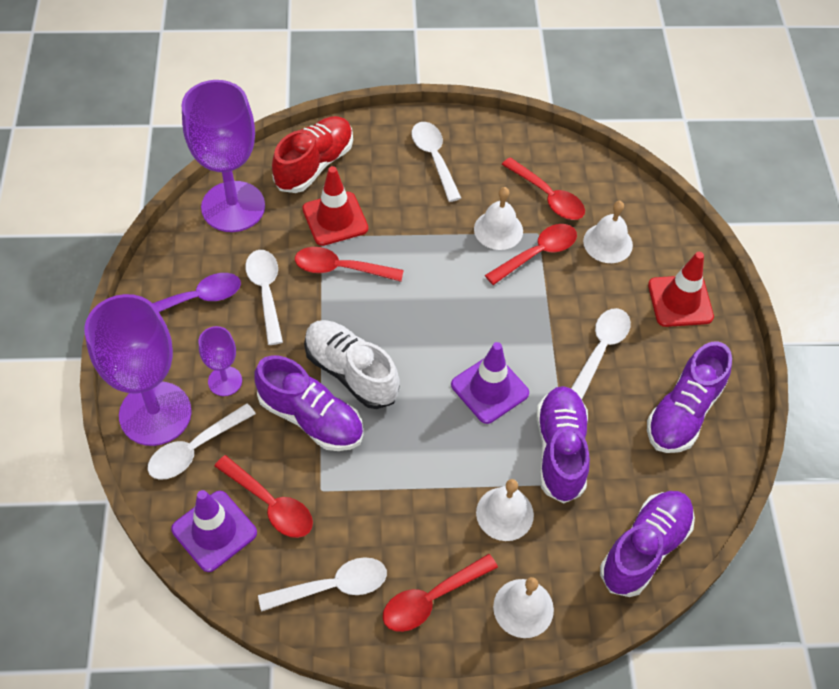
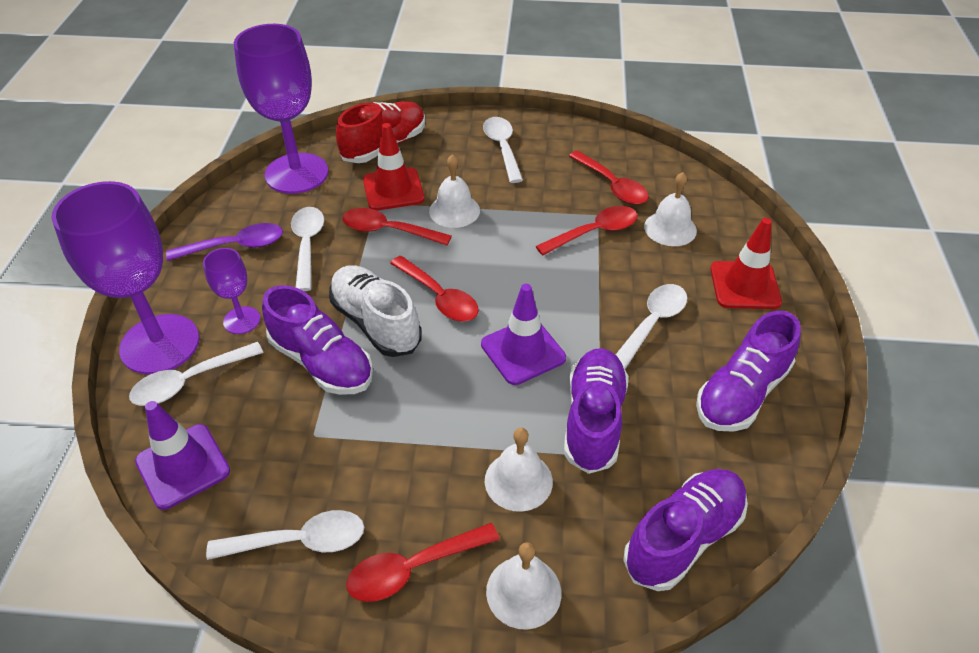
camera: 10 degrees right, 10 degrees down
(270, 504) = (253, 444): red spoon -> red spoon (439, 297)
(498, 230) = (556, 209): white bell -> white bell (454, 210)

